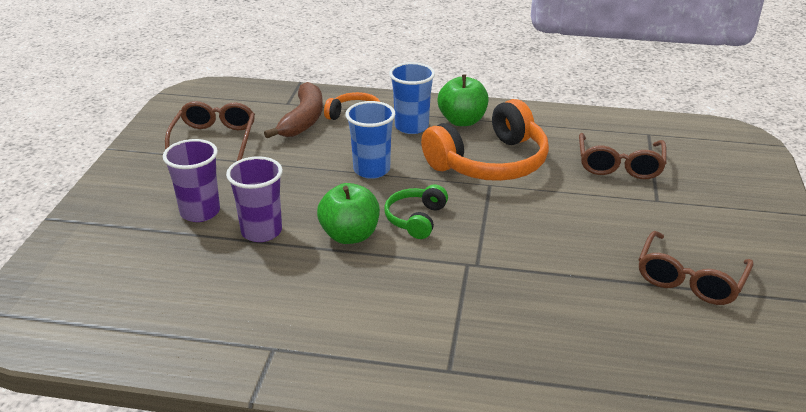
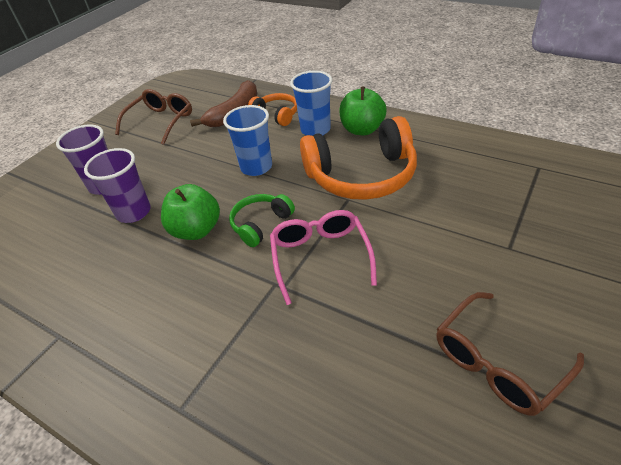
camera: 25 degrees right, 10 degrees up
(495, 235) = (320, 257): none -> pink glasses
(619, 165) = (488, 199): brown glasses -> none

